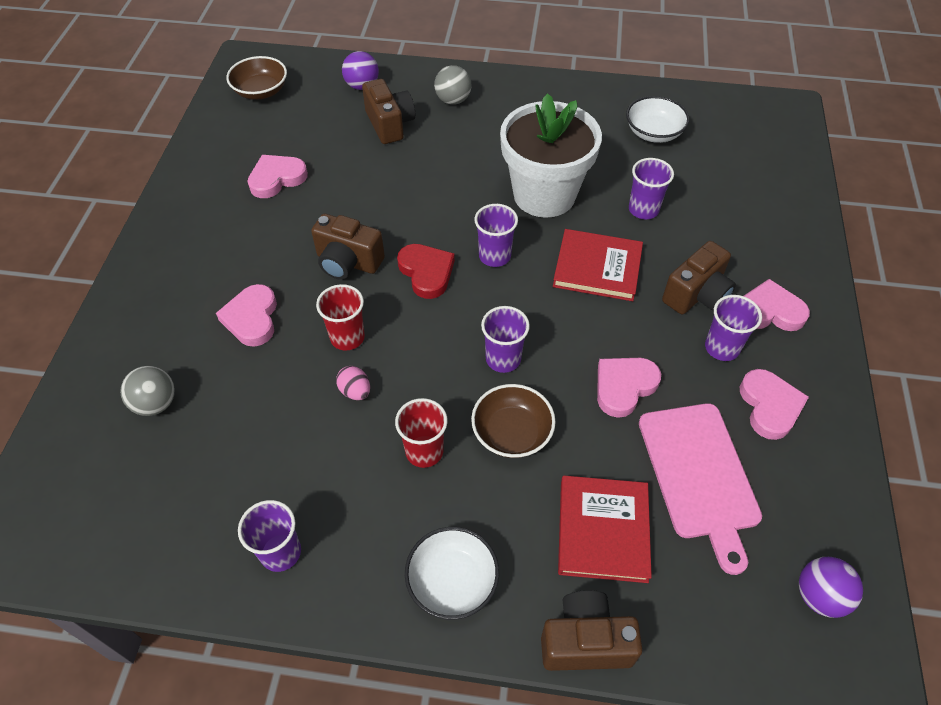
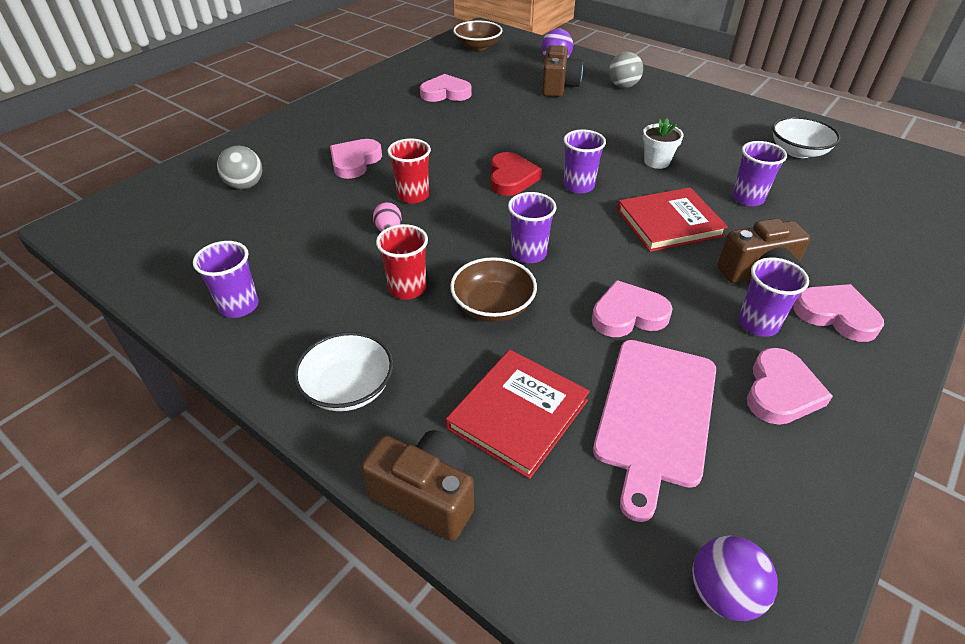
camera: 30 degrees right, 10 degrees down
(348, 262) = (454, 153): brown camera -> none
(544, 195) = (656, 161): white flower pot -> white flower pot, size x0.42
(597, 268) = (669, 223): red book -> red book turned 60 degrees counterclockwise

